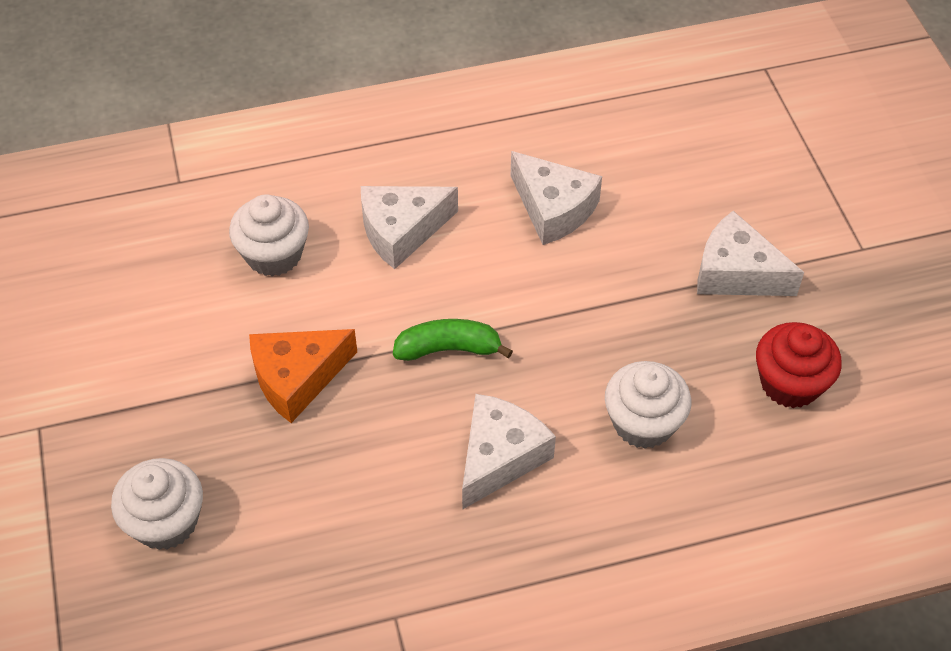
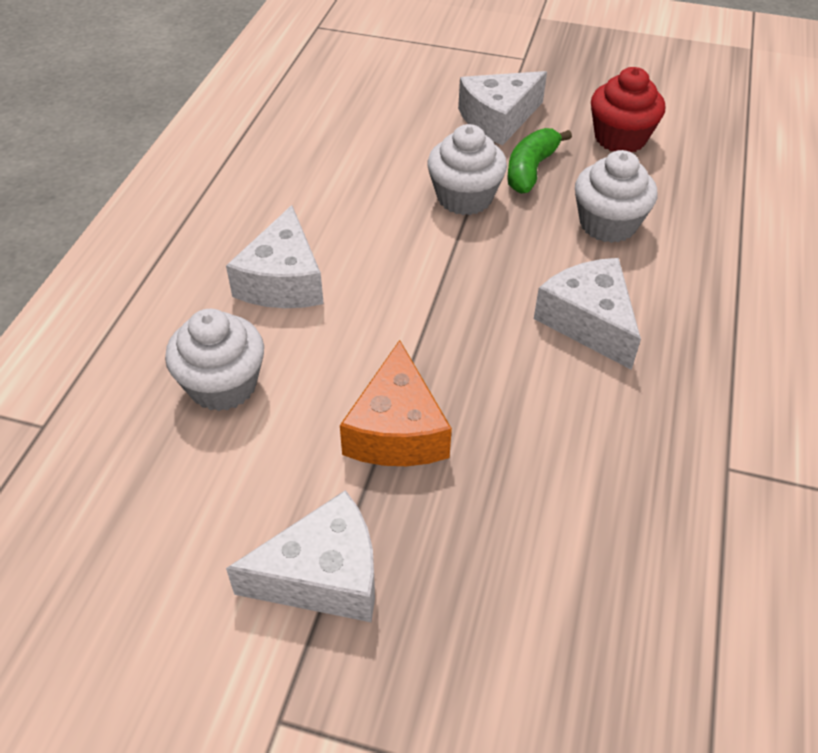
camera: 60 degrees left, 5 degrees down
(166, 521) = (507, 627): white cupcake -> white cupcake (464, 197)
(448, 349) = (446, 305): green banana -> green banana (530, 170)
(553, 208) = (348, 181): white cheese -> white cheese (323, 575)

